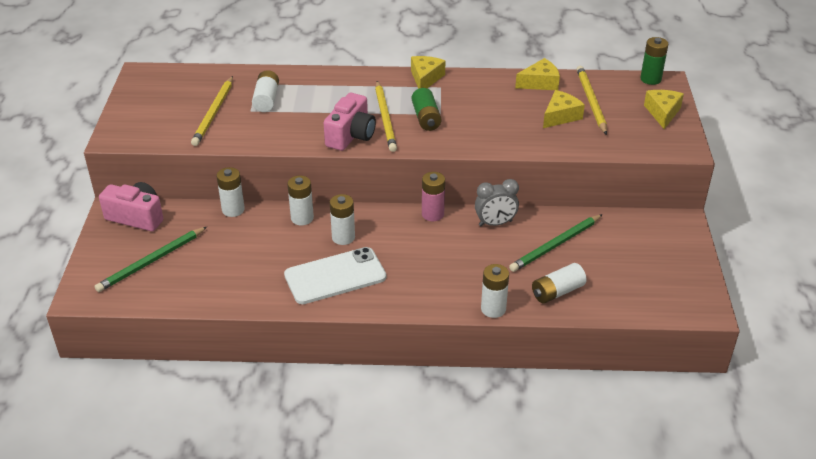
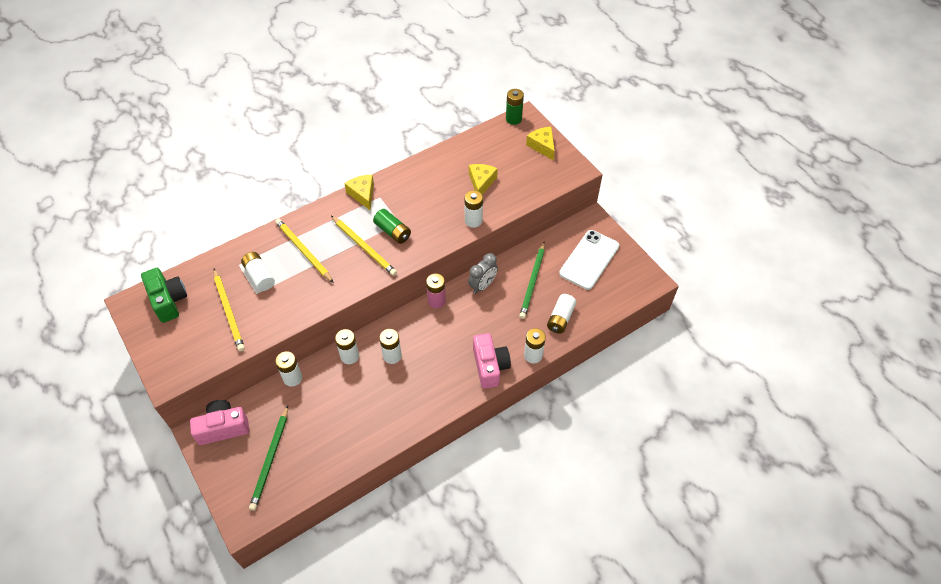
camera: 35 degrees left, 15 degrees up
(173, 84) = (168, 301): none -> green camera
(335, 276) = (413, 391): white phone -> white phone (589, 259)
(351, 135) = (352, 276): pink camera -> pink camera (490, 366)
(520, 143) = (473, 220): none -> white battery
(540, 83) = (445, 158): yellow cheese -> none
(591, 101) = (490, 159): yellow pencil -> yellow pencil (303, 251)

